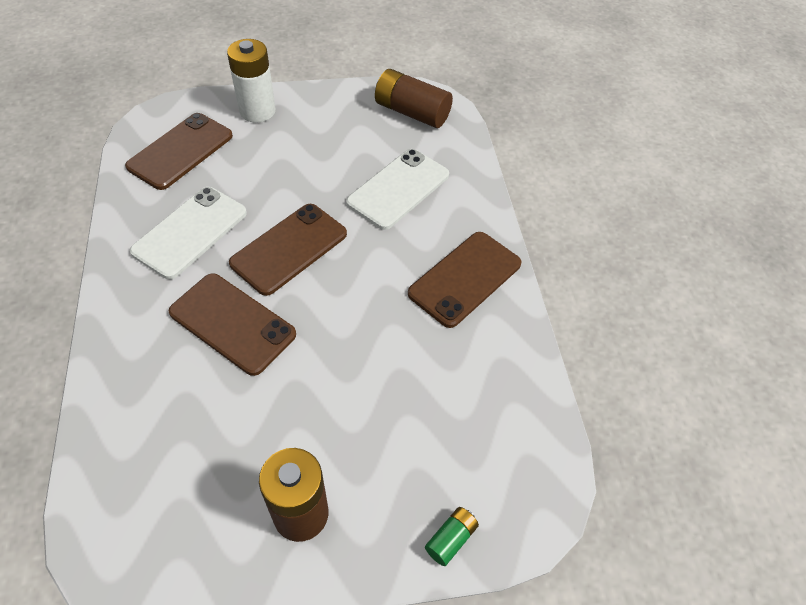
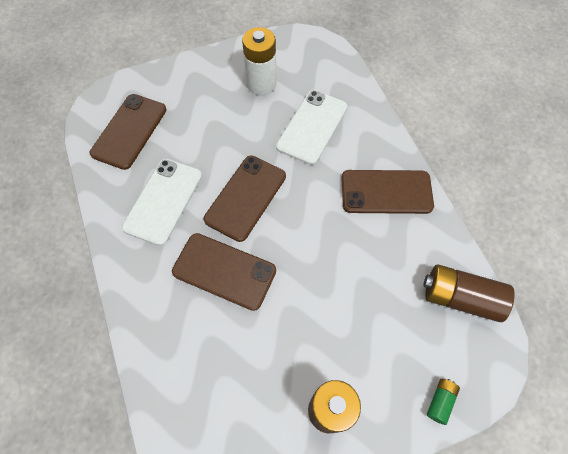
camera: 10 degrees left, 10 degrees up
(257, 111) = (178, 81): white battery -> white battery (261, 84)
(411, 112) = (300, 56): brown battery -> brown battery (460, 298)
(465, 279) = (386, 192): brown phone -> brown phone turned 60 degrees clockwise

